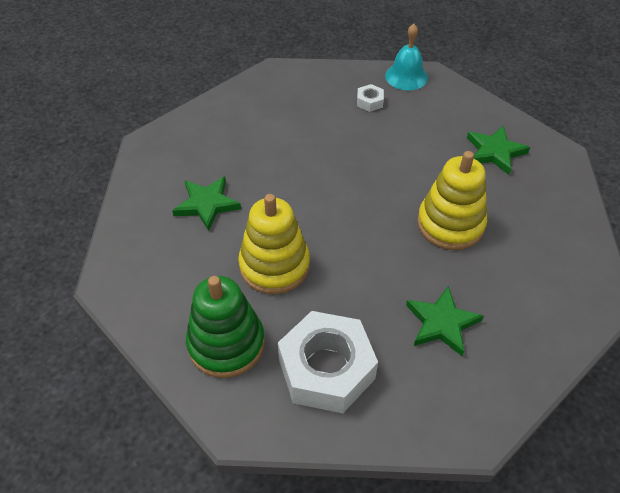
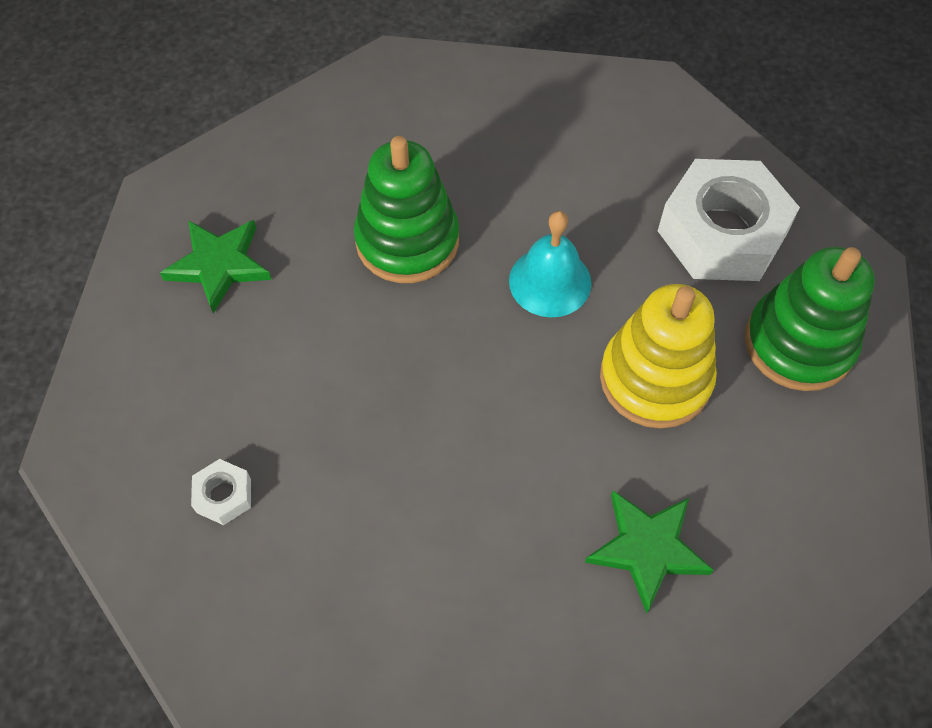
camera: 130 degrees left, 10 degrees up
(406, 76) = (107, 486): turquoise bell -> turquoise bell (550, 281)
(442, 323) = (562, 172): green star -> none
(450, 224) = (407, 241): yellow stacking toy -> green stacking toy

